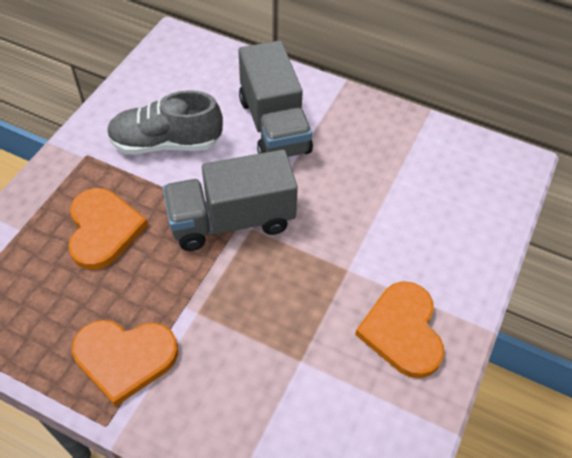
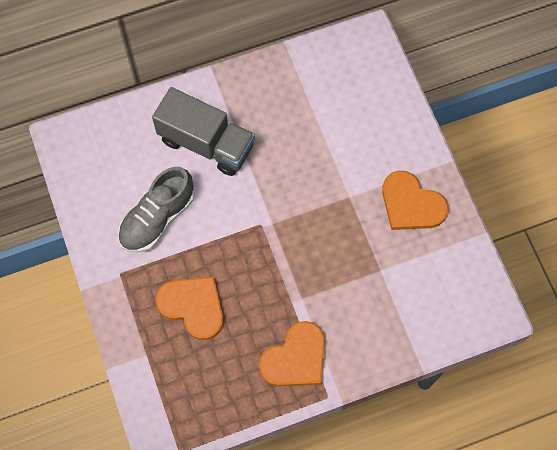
camera: 45 degrees left, 15 degrees up
(231, 220) = (256, 229): grey truck -> none

